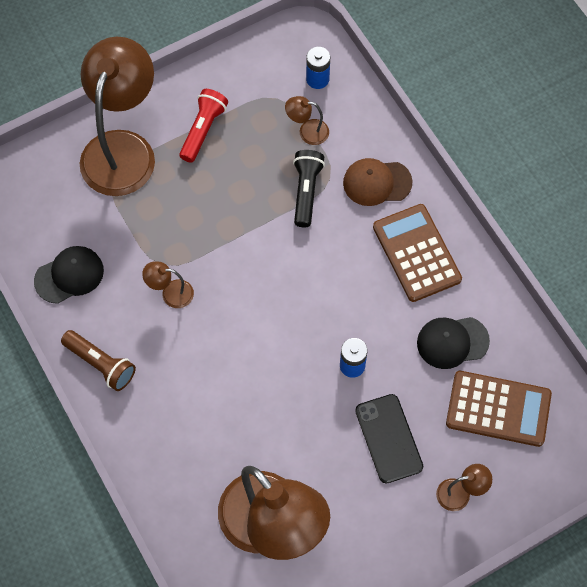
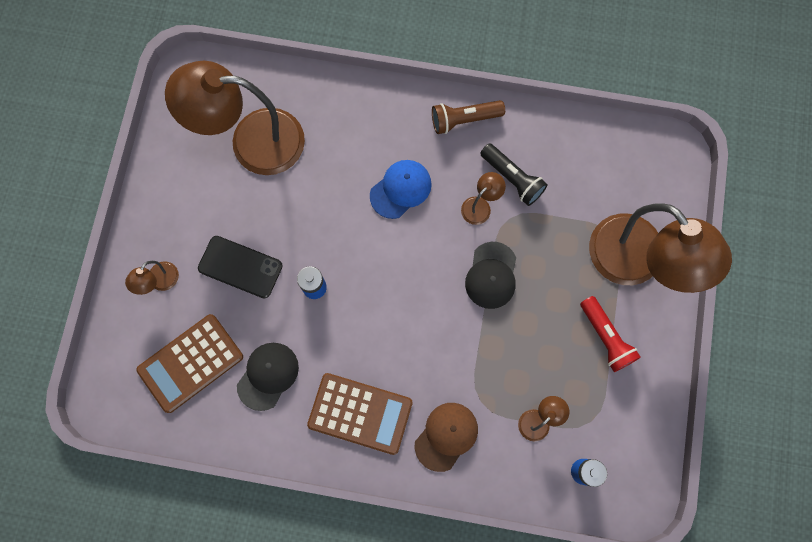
camera: 130 degrees right, 10 degrees up
(69, 275) = (553, 148): black cap -> black cap (491, 275)
(209, 366) = (401, 189): none -> blue cap
(306, 191) = (484, 373): black flashlight -> black flashlight (512, 178)

